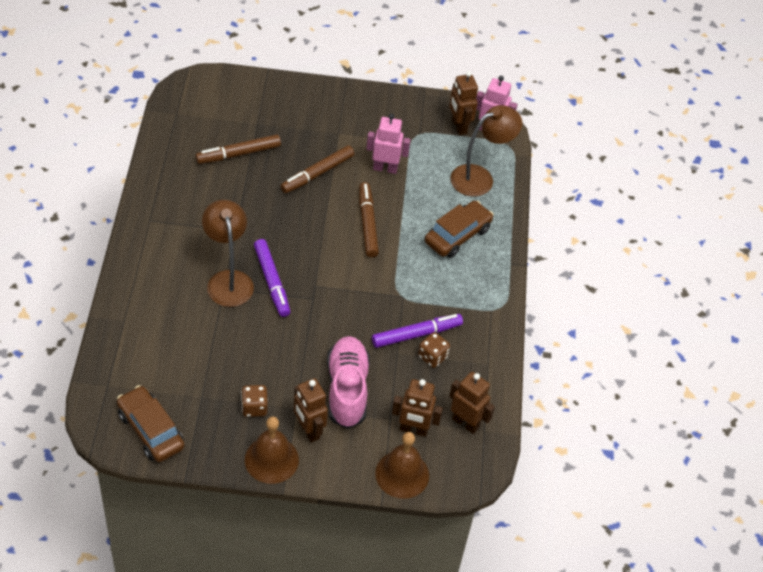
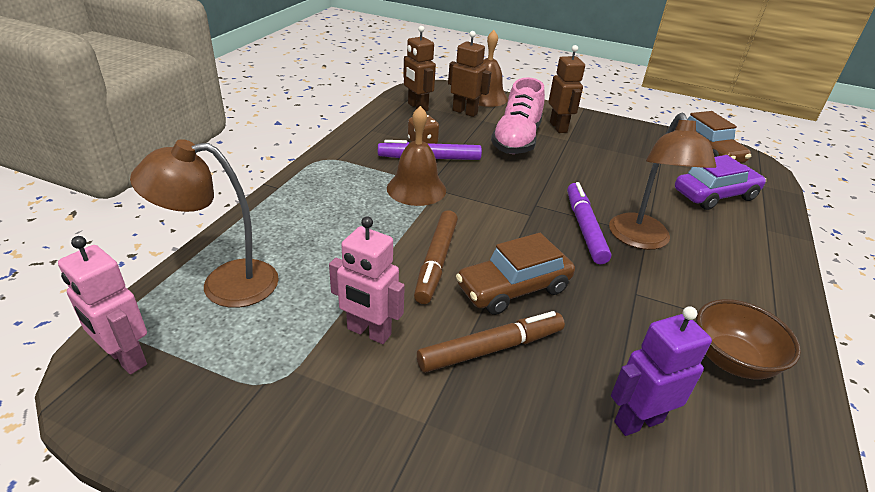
camera: 160 degrees left, 15 degrees down
(158, 355) = (714, 195): none -> purple car
(183, 197) = (731, 360): none -> brown bowl
(238, 154) = (638, 421): brown marker -> purple robot
(254, 407) = (608, 146): brown dice -> none
(271, 459) = (593, 120): brown bell -> brown bell (416, 189)
(457, 235) = (320, 224): brown car -> brown car (513, 289)
(459, 126) = (177, 380): brown robot -> none

